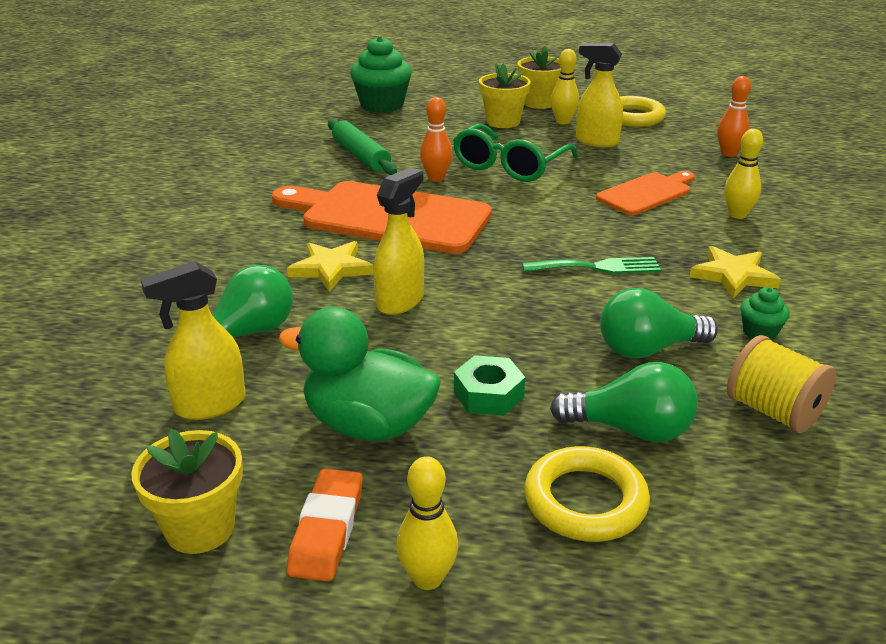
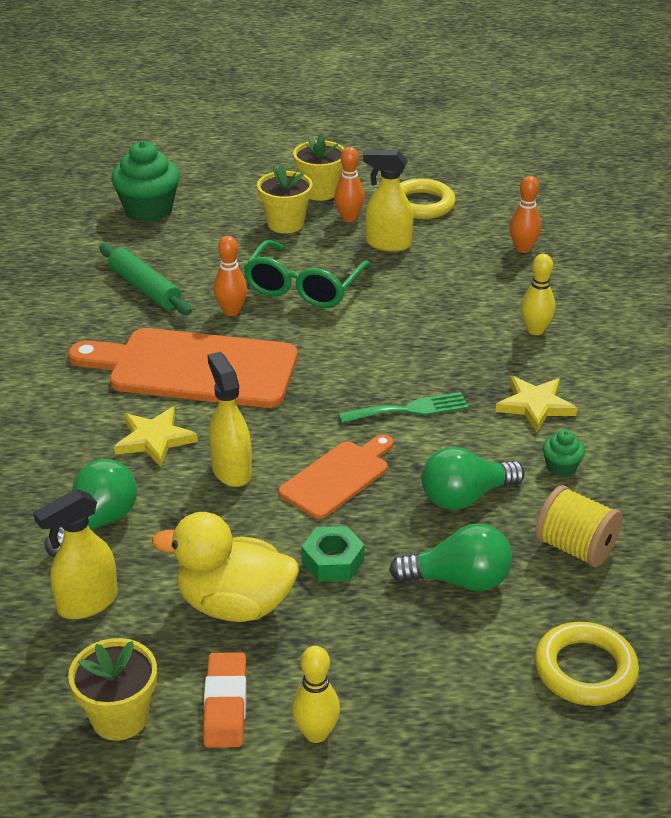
camera: 10 degrees left, 5 degrees up
(368, 425) = (234, 605): green duck -> yellow duck
(400, 301) = (231, 470): yellow spray bottle -> yellow spray bottle turned 45 degrees counterclockwise
(563, 122) = (349, 218): yellow bowling pin -> orange bowling pin
(585, 501) = (429, 651): yellow ring -> yellow ring (585, 669)
(647, 193) = (446, 311): orange cutting board -> orange cutting board (338, 477)

